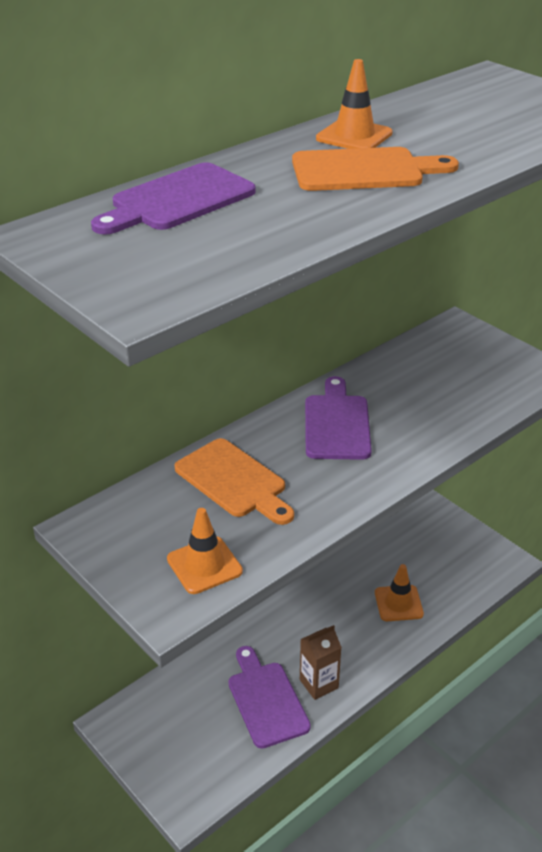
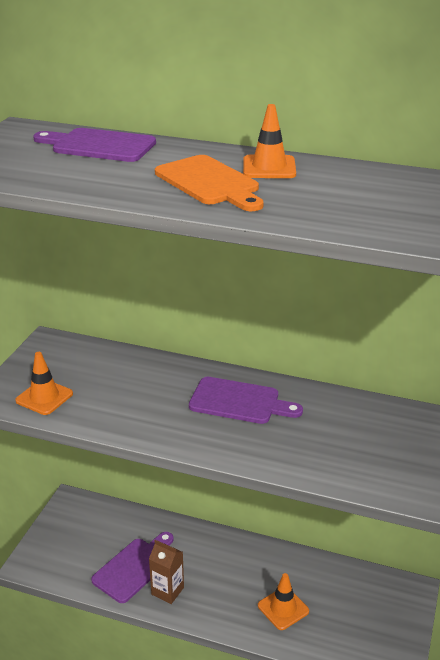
camera: 60 degrees right, 5 degrees down
(234, 481) = (135, 379): orange cutting board -> none
(337, 423) = (239, 402): purple cutting board -> purple cutting board turned 45 degrees clockwise

